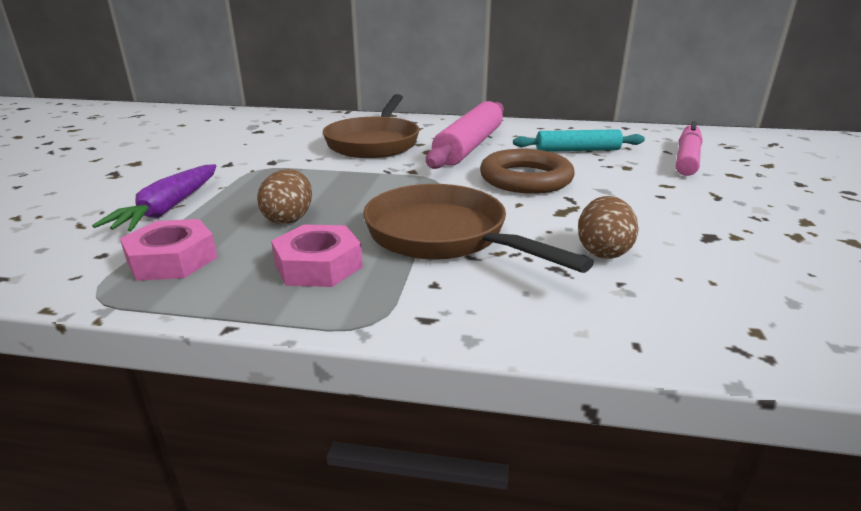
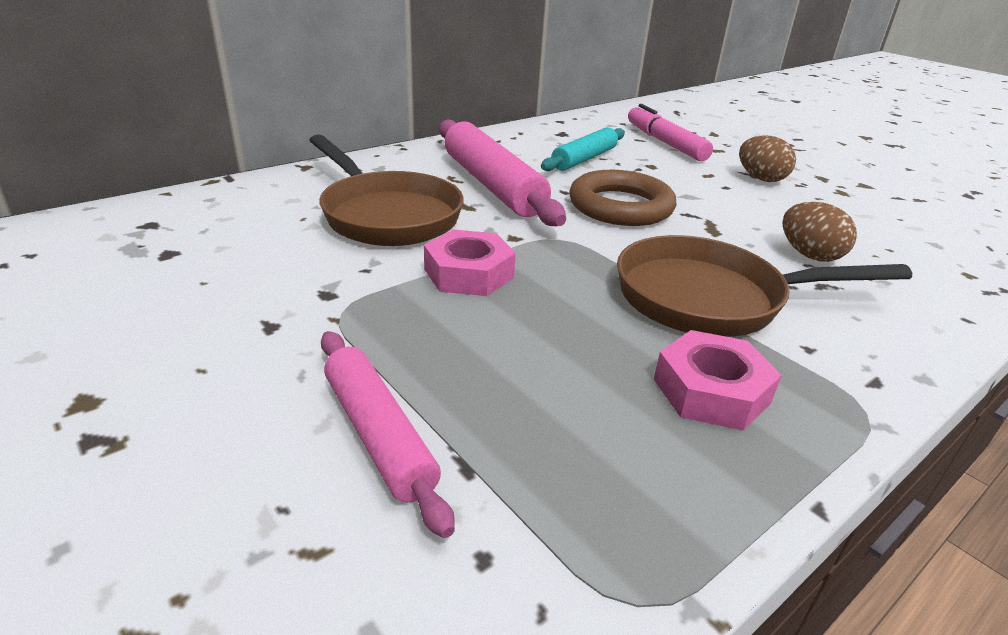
camera: 50 degrees left, 5 degrees up
(169, 208) = (379, 434): purple carrot -> pink rolling pin
(172, 260) = (583, 491): pink nut -> pink nut (468, 273)
(289, 219) = (554, 358): brown egg -> brown egg (760, 178)

